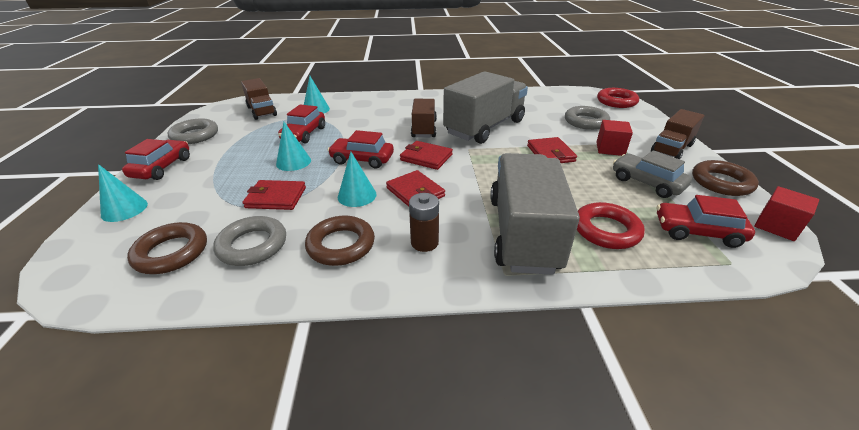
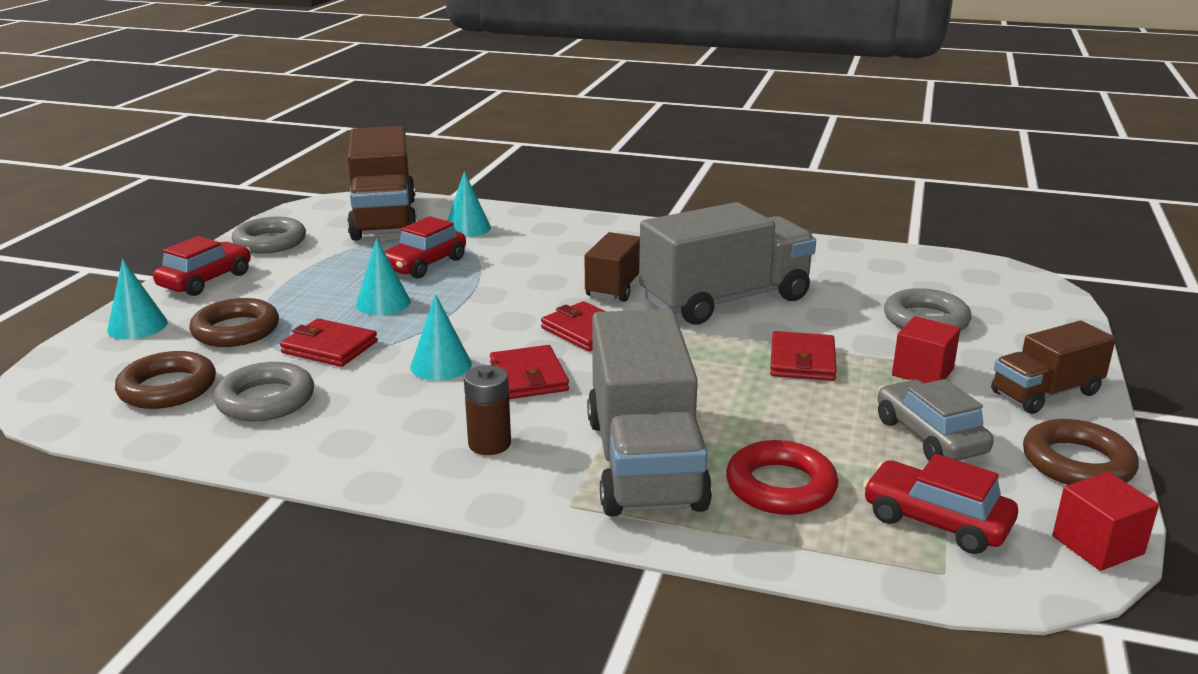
camera: 20 degrees right, 10 degrees down
(262, 111) = (384, 219): brown truck -> brown truck, size x1.74
(341, 245) = (376, 423): brown ring -> brown ring (236, 330)
(362, 159) = (484, 317): red car -> none
(523, 233) = (644, 462): grey truck -> grey truck turned 150 degrees clockwise
(616, 101) = (1031, 294): red ring -> none

